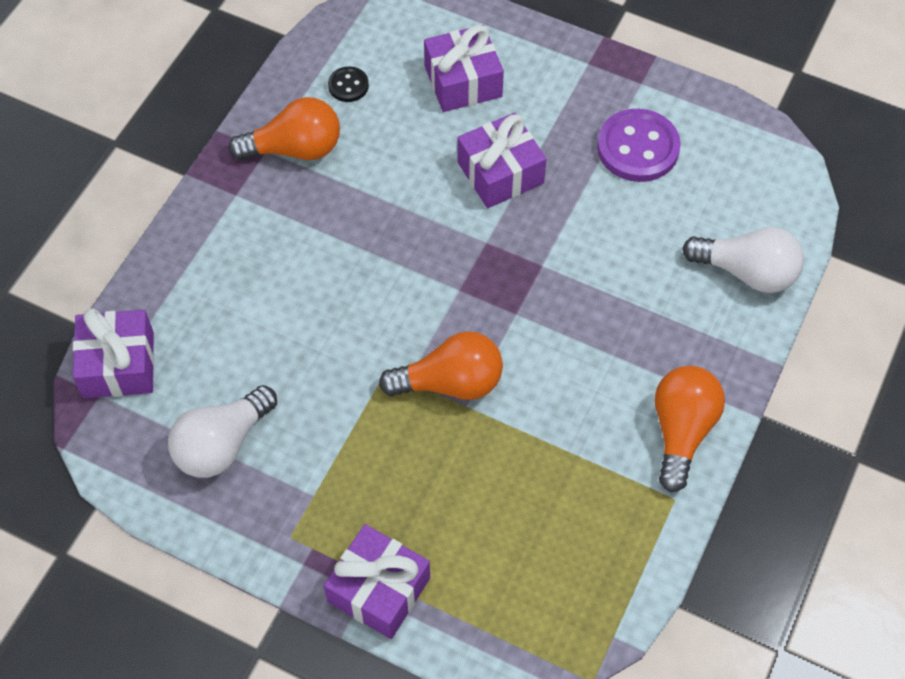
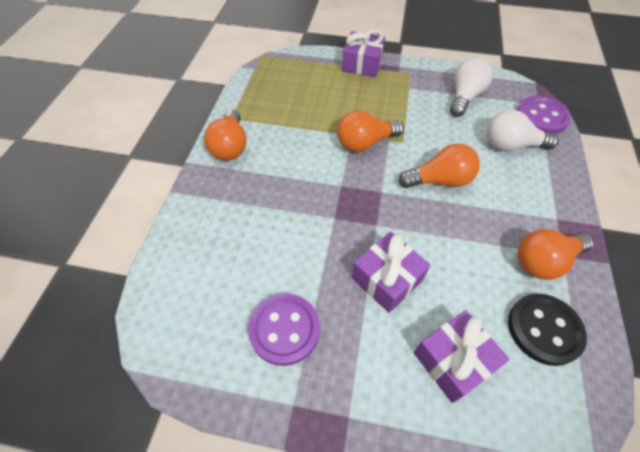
camera: 165 degrees right, 5 degrees down
(119, 365) = (541, 117): purple gift -> purple button
(348, 85) = (544, 329): black button -> black button, size x1.97
(363, 286) = (440, 180): none -> orange light bulb
(747, 272) = (191, 244): white light bulb -> white light bulb (511, 145)

